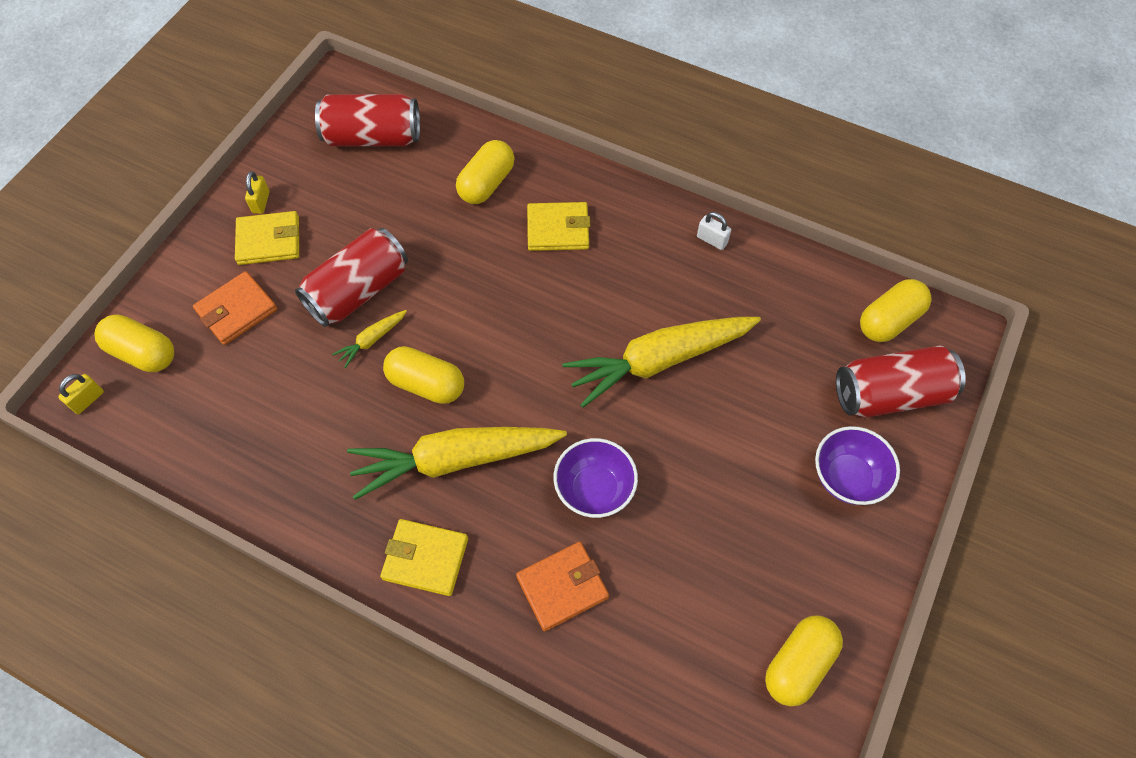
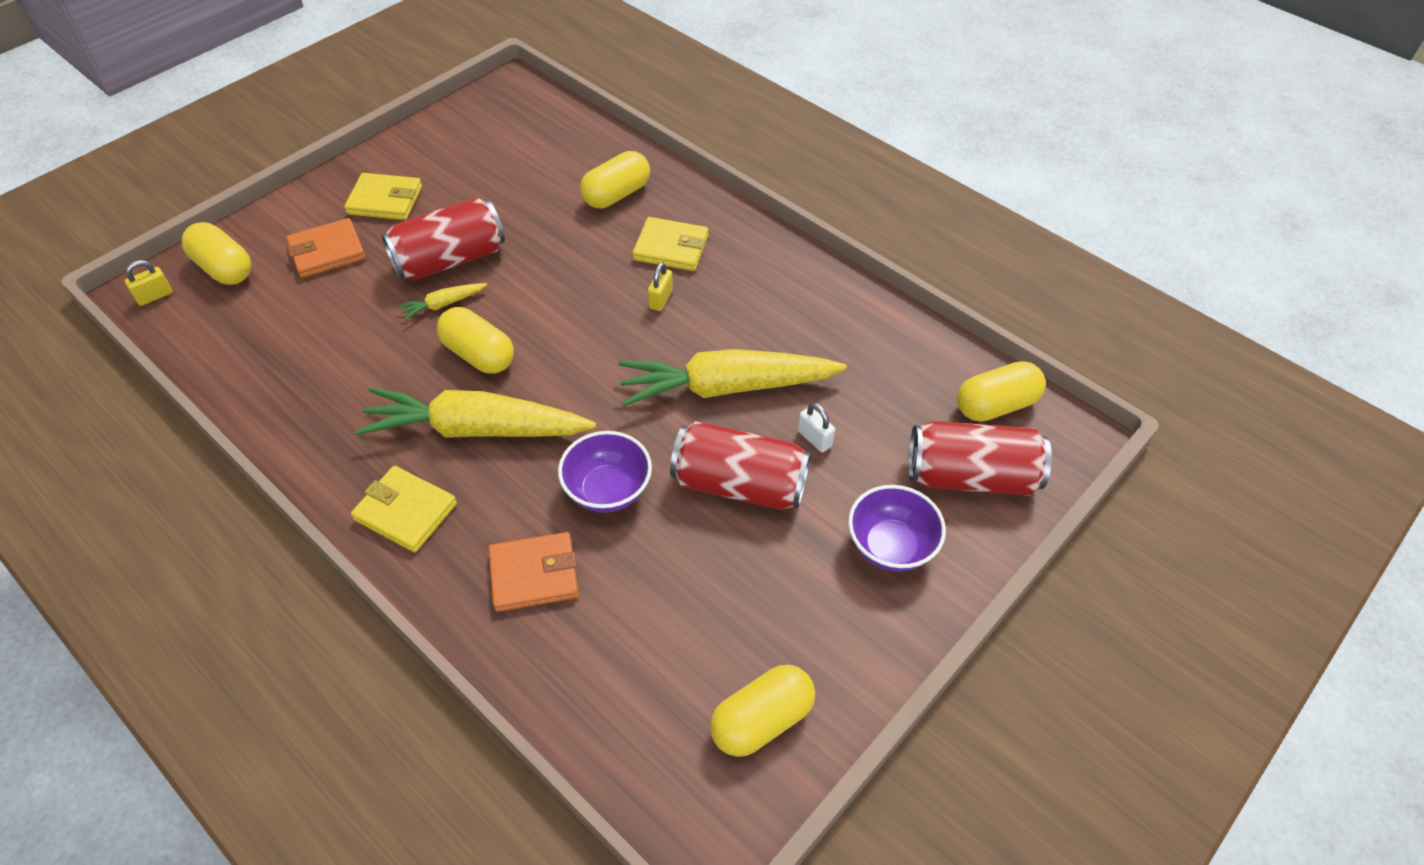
camera: 15 degrees right, 10 degrees down
(261, 202) = (393, 167): yellow padlock -> yellow padlock (660, 299)
(373, 137) = (523, 135): red can -> red can (739, 484)
(712, 240) = (828, 290): white padlock -> white padlock (814, 438)

